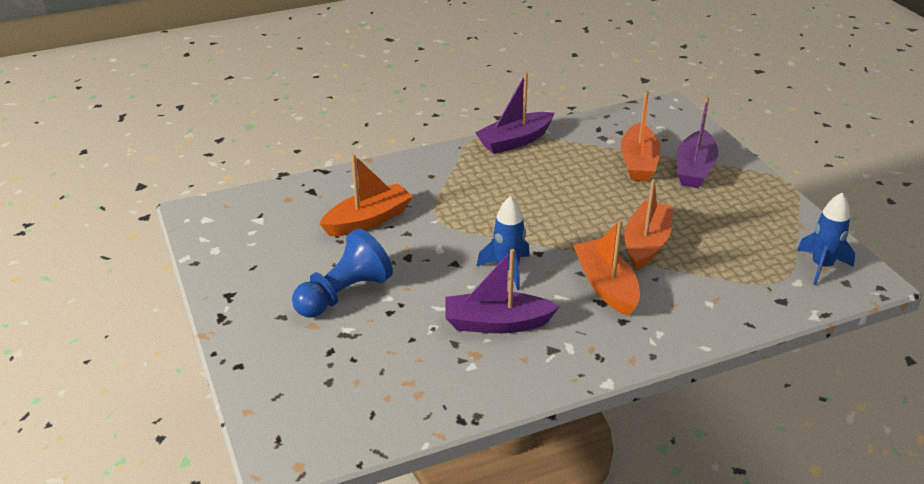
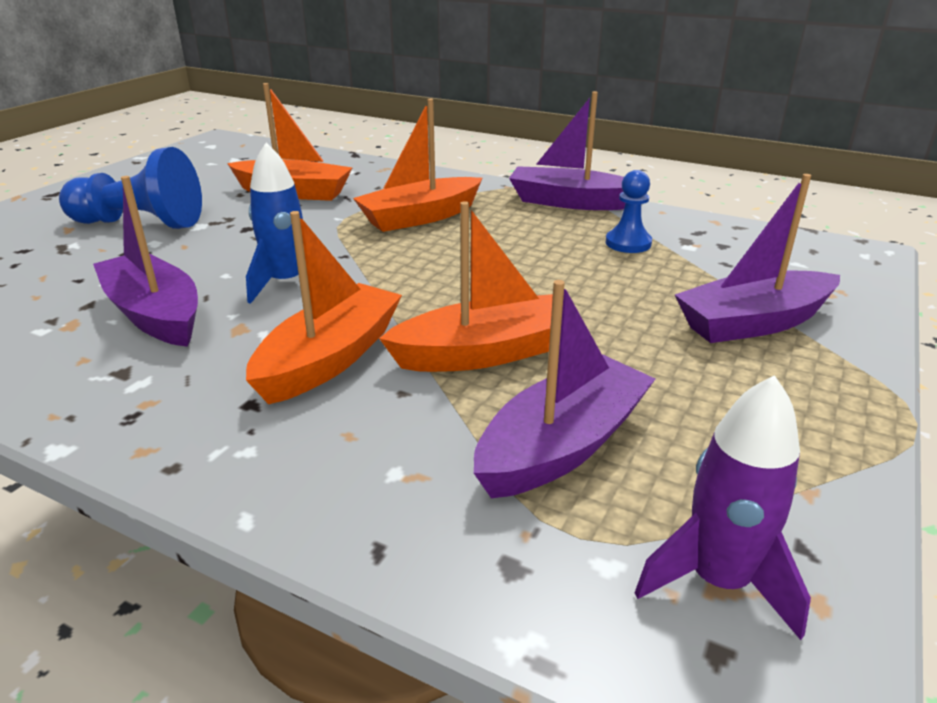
camera: 50 degrees right, 5 degrees down
(587, 153) = (628, 243): none -> blue pawn
(638, 163) = (679, 279): orange boat -> orange boat (420, 217)
(730, 259) = (562, 445): none -> purple boat
(821, 266) = (718, 581): blue rocket -> purple rocket

